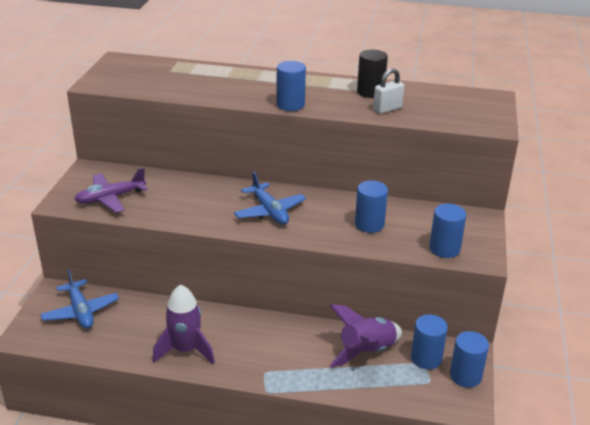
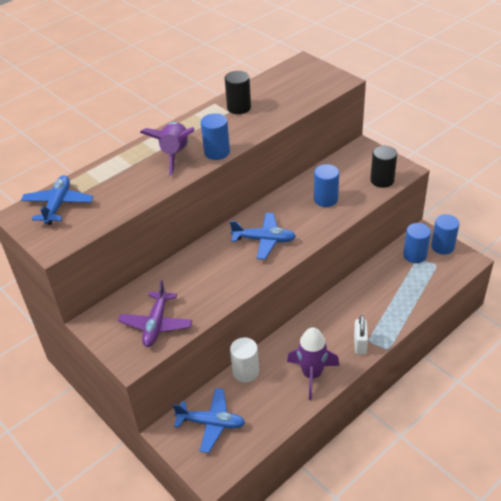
camera: 50 degrees left, 10 degrees up
(144, 68) = (58, 205): none -> blue plane
(155, 306) = (245, 372): none -> white cylinder
(366, 351) = (387, 279): purple rocket -> purple rocket (175, 154)
(387, 109) = (272, 111): white padlock -> white padlock (360, 344)
(444, 249) = (382, 180): blue cylinder -> black cylinder

